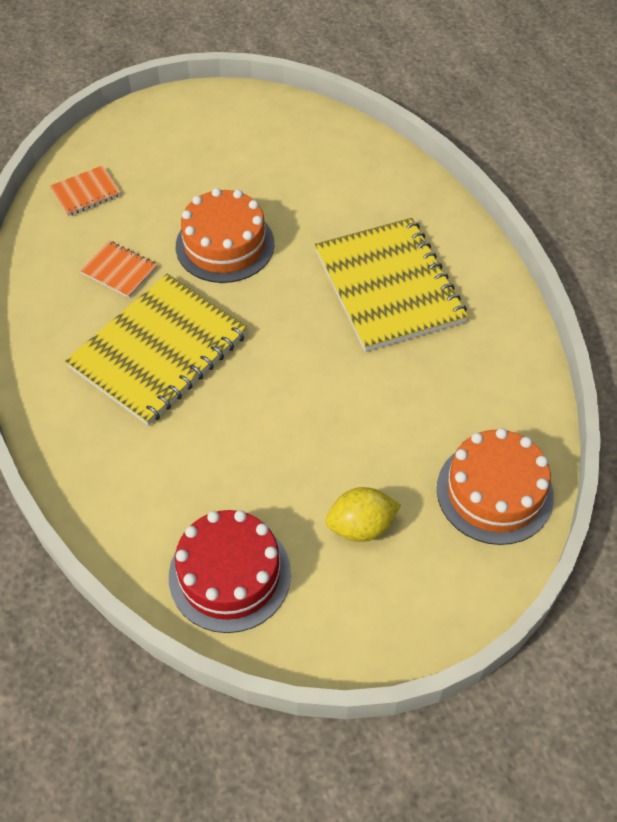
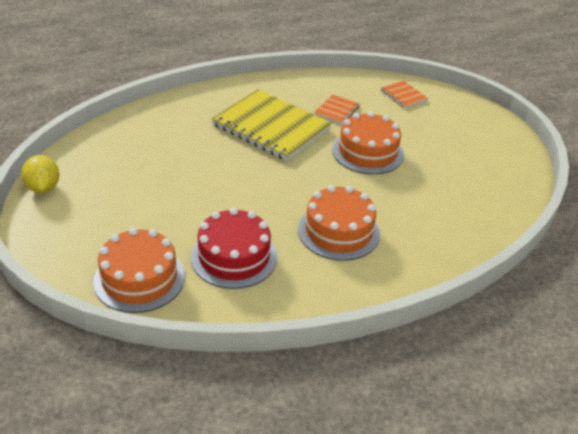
camera: 85 degrees right, 15 degrees down
(229, 574) = (102, 156): red cake -> red cake (234, 256)
(361, 526) = (123, 209): yellow lemon -> yellow lemon (43, 188)
(389, 286) = (338, 231): yellow notebook -> orange cake

